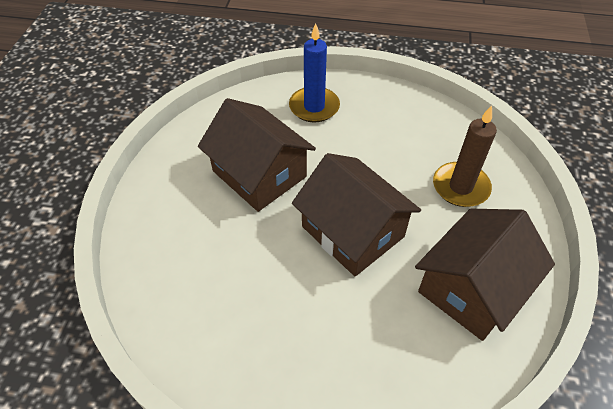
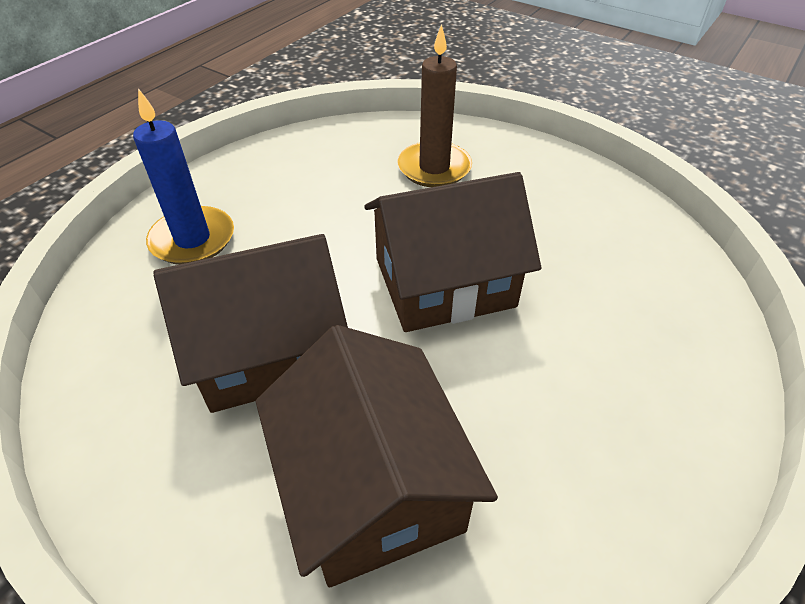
camera: 65 degrees left, 5 degrees down
(472, 288) = (575, 215): brown house -> brown house (372, 486)

